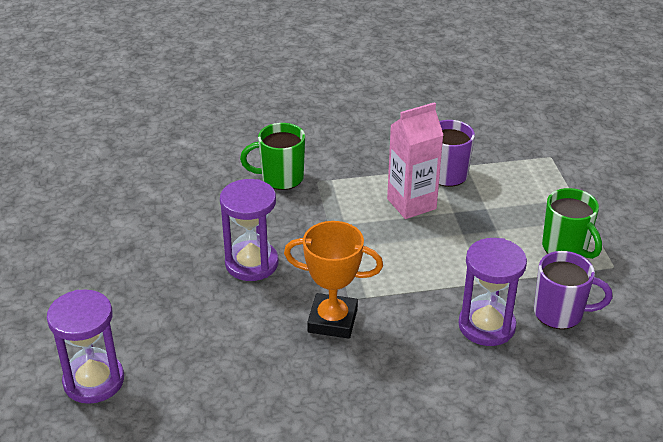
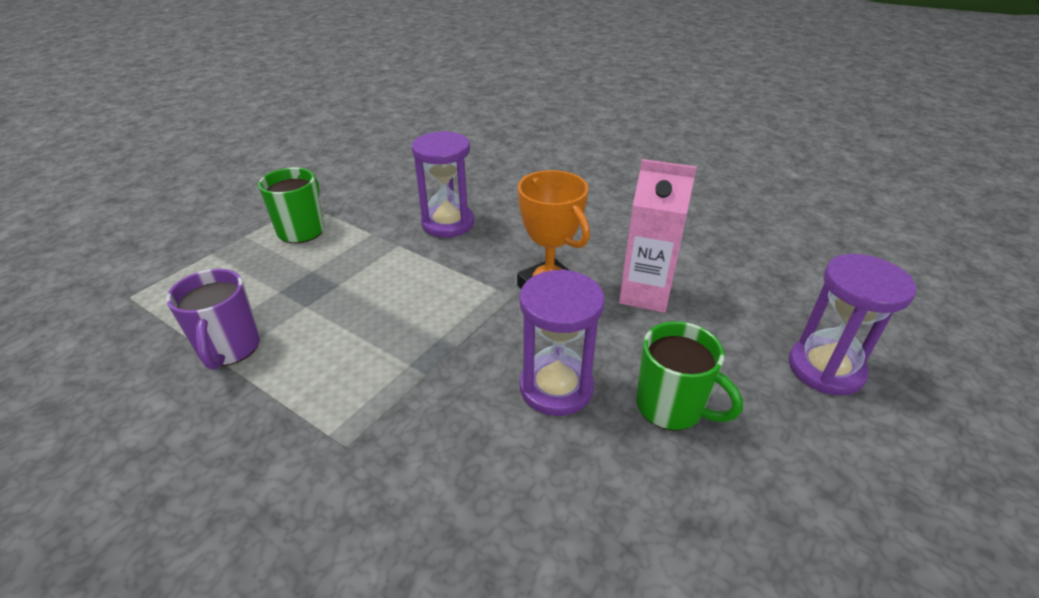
camera: 135 degrees left, 0 degrees up
(280, 178) = (373, 490): green mug -> green mug (671, 407)
(411, 204) = (318, 340): pink carton -> pink carton (645, 294)
(560, 313) = (393, 204): purple mug -> none

